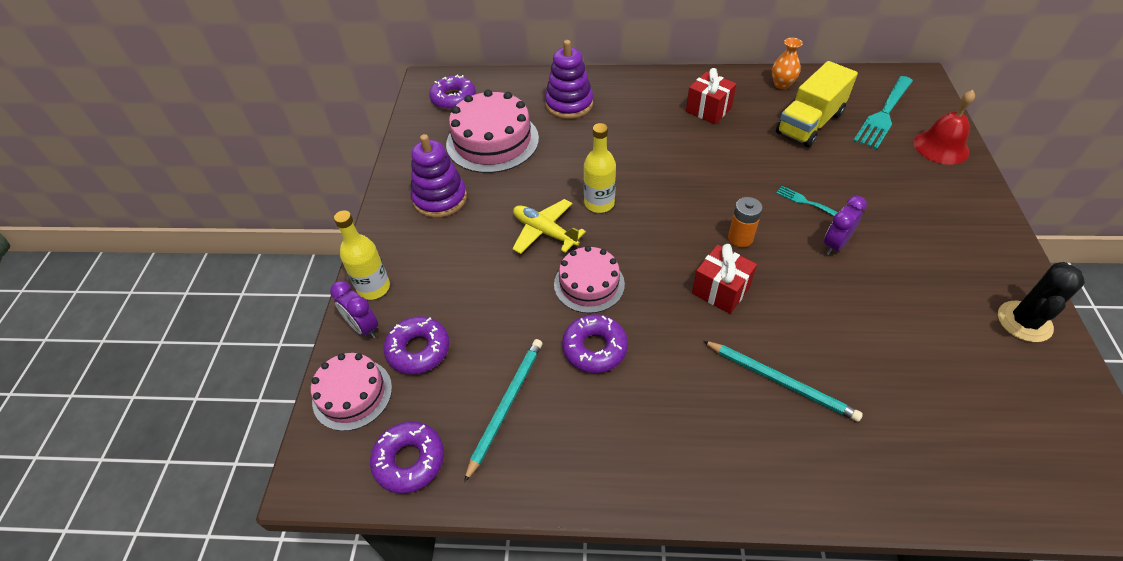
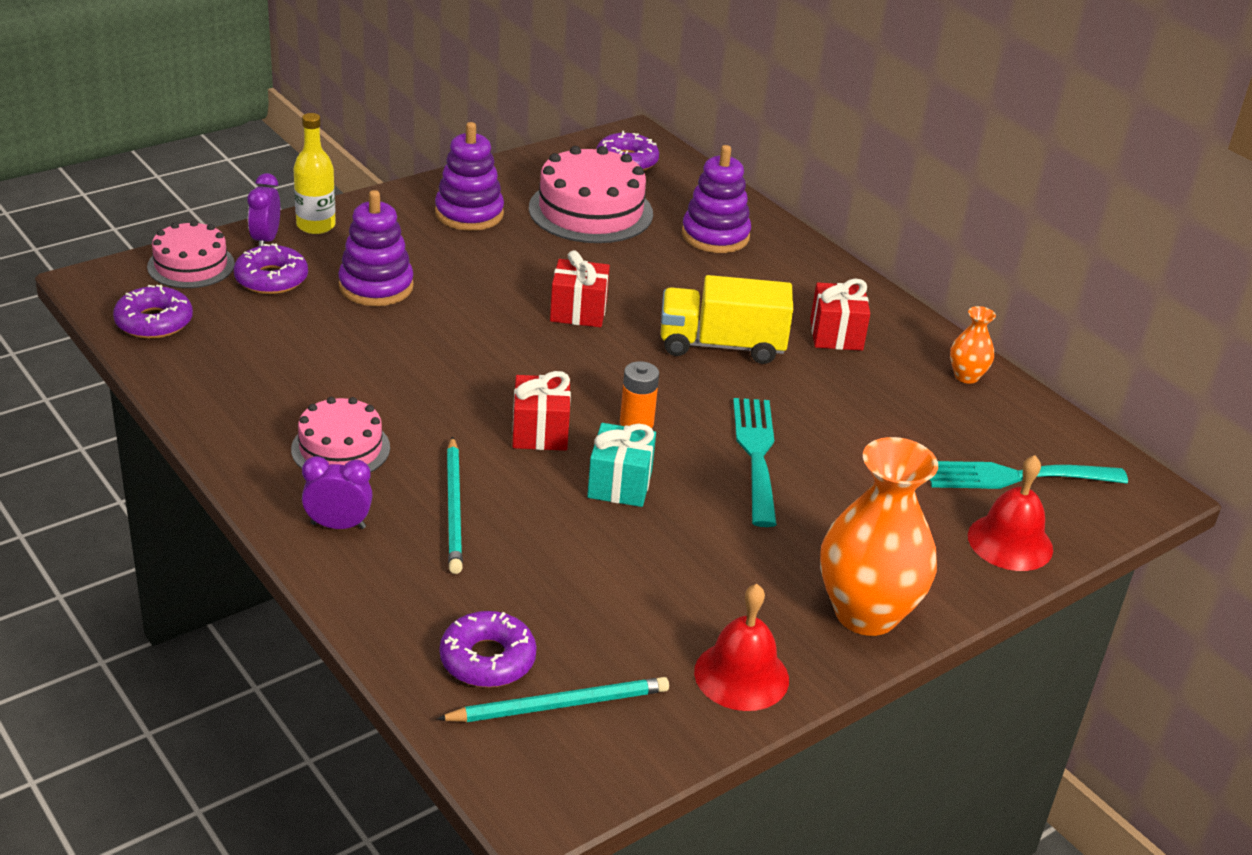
camera: 45 degrees right, 15 degrees down
(483, 292) = (376, 286): none -> purple stacking toy
(506, 405) = (258, 350): turquoise pencil -> turquoise pencil (559, 705)
(545, 232) = (496, 292): yellow plane -> none
(589, 284) = (455, 345): pink cake -> pink cake (340, 448)
(594, 348) = (376, 377): purple donut -> purple donut (487, 659)
(599, 203) = (578, 311): yellow bottle -> red gift
(801, 279) = (619, 484): none -> turquoise gift
(805, 202) = (756, 454): turquoise fork -> turquoise fork, size x2.08
(809, 123) = (913, 419): yellow truck -> yellow truck (721, 345)
(835, 244) = (707, 495): purple clock -> purple clock (338, 525)
(983, 235) = (866, 613): none -> orange vase
(1024, 322) = (741, 675): black cactus -> red bell

